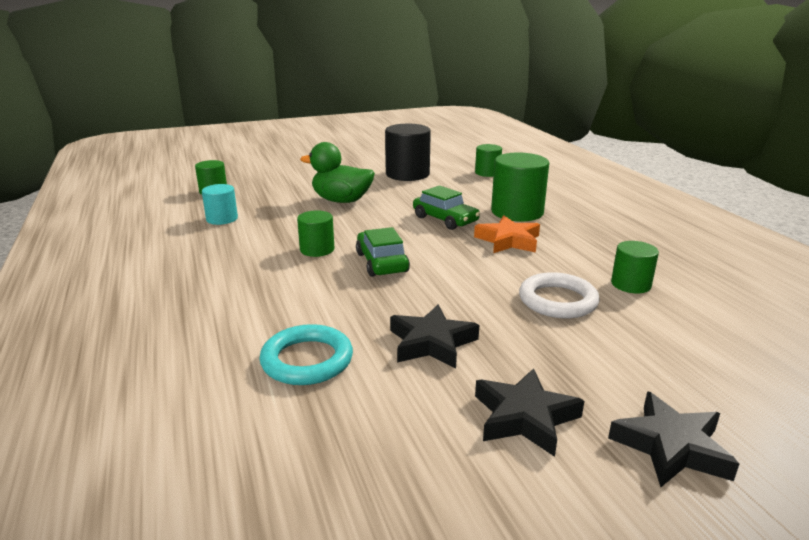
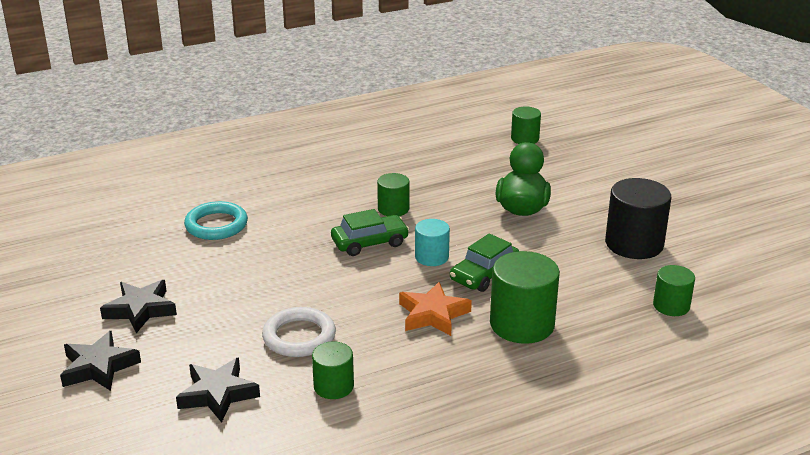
camera: 85 degrees right, 5 degrees up
(222, 219) = (454, 155): turquoise cylinder -> turquoise cylinder (431, 257)
(432, 343) = (233, 272): black star -> black star (218, 394)

